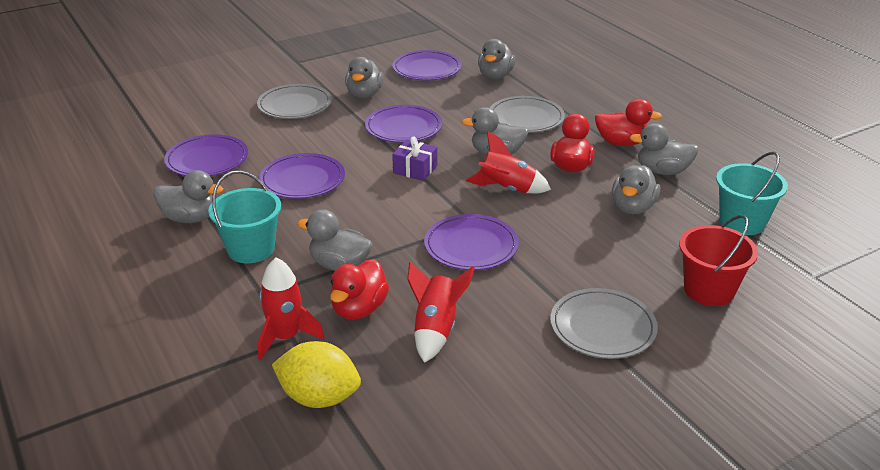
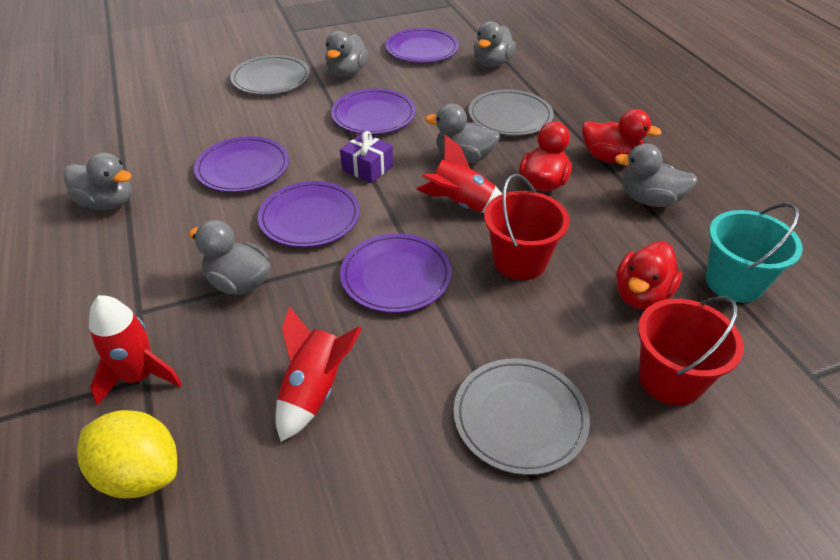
camera: 10 degrees right, 10 degrees up
(207, 159) = (156, 133): purple plate -> purple plate (310, 217)
(251, 249) = (152, 250): turquoise bucket -> none
(359, 309) = (237, 348): red duck -> red duck (641, 295)
(569, 225) = (519, 261): none -> red bucket
(632, 208) = (602, 246): grey duck -> none

